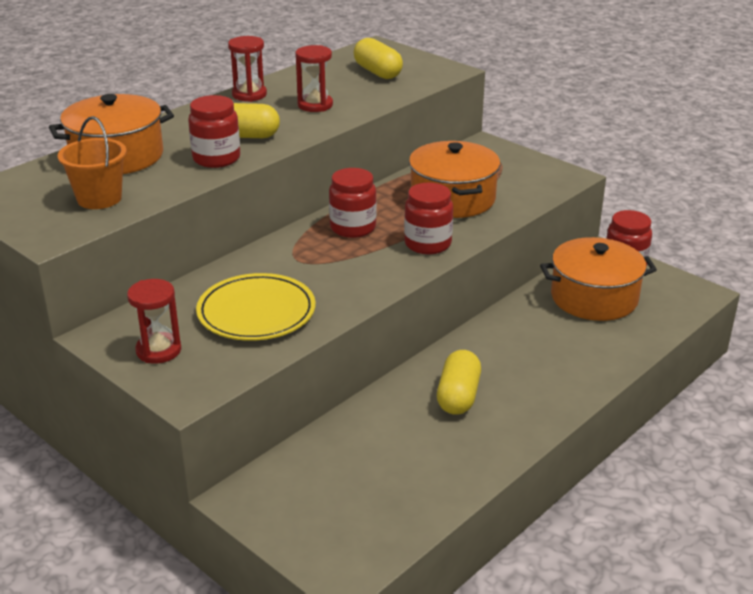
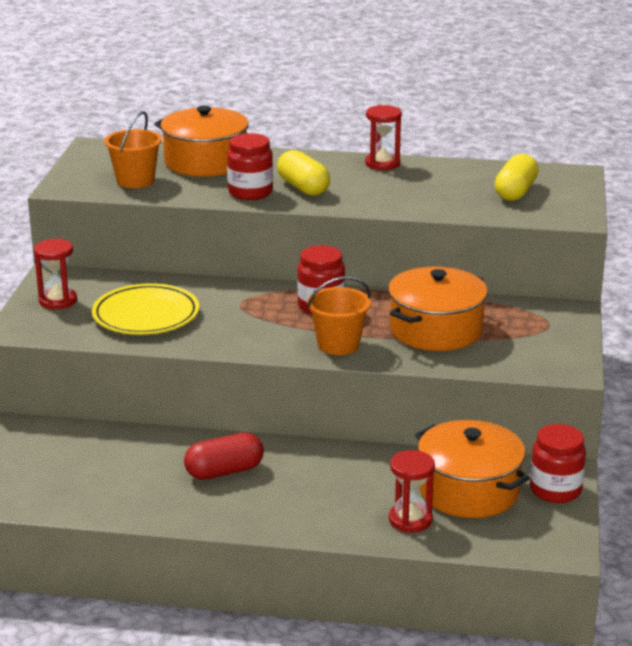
camera: 55 degrees right, 5 degrees down
(315, 105) = (403, 192): red hourglass -> red hourglass (410, 520)
(427, 244) = (338, 345): red jar -> orange bucket
(458, 396) = (224, 471): yellow capsule -> red capsule

